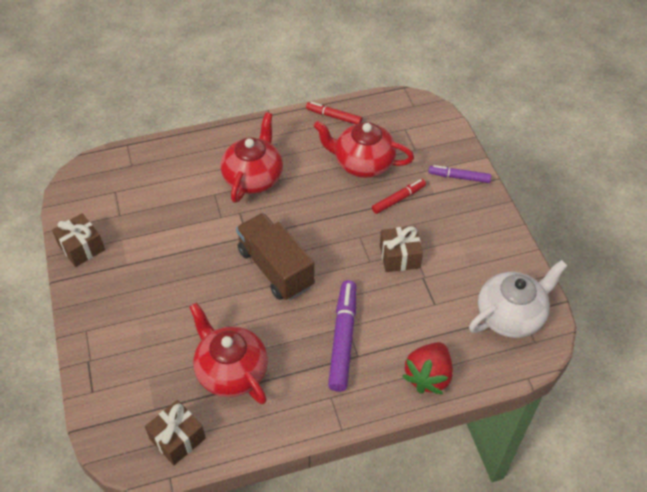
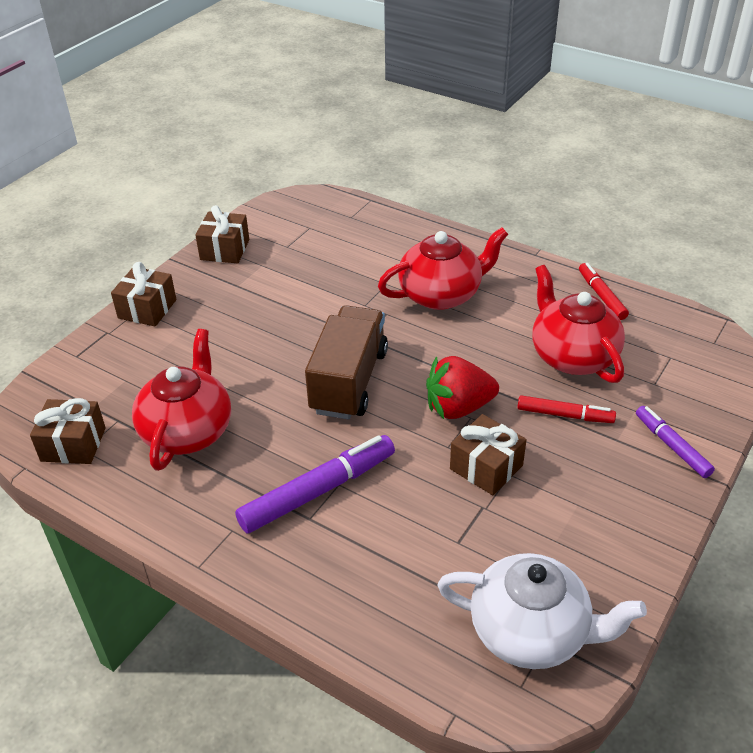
camera: 50 degrees right, 10 degrees down
(91, 325) = (147, 309): none -> brown gift
(428, 376) = (347, 602): red strawberry -> red strawberry (458, 408)

